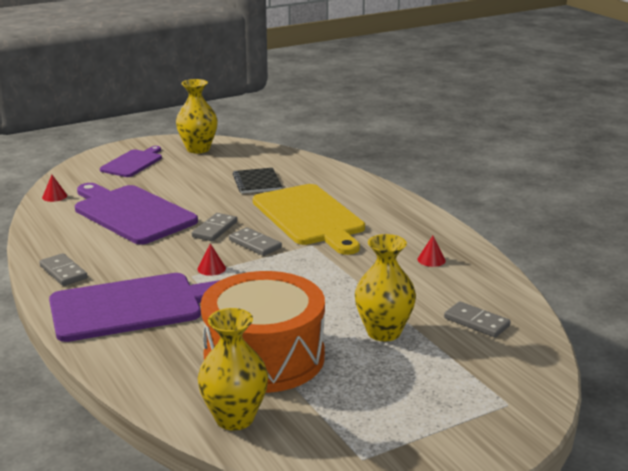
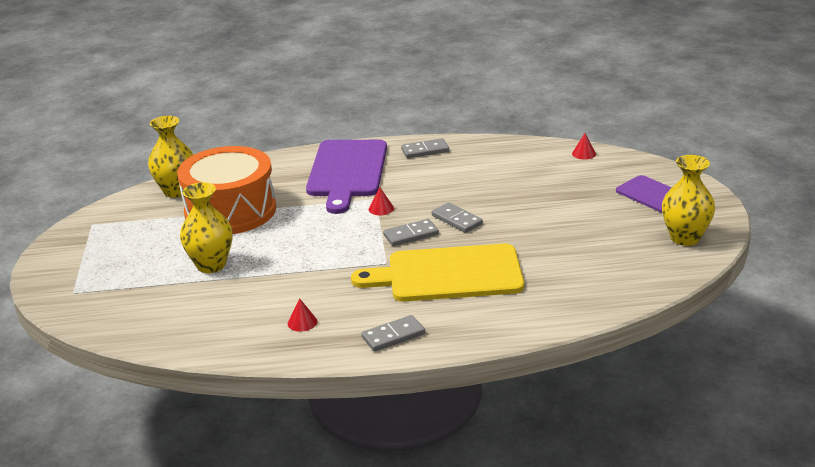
camera: 115 degrees right, 5 degrees up
(132, 213) = (520, 185): purple cutting board -> none
(257, 182) = (560, 259): black notebook -> none
(476, 322) = (179, 313): grey domino -> grey domino (393, 335)

